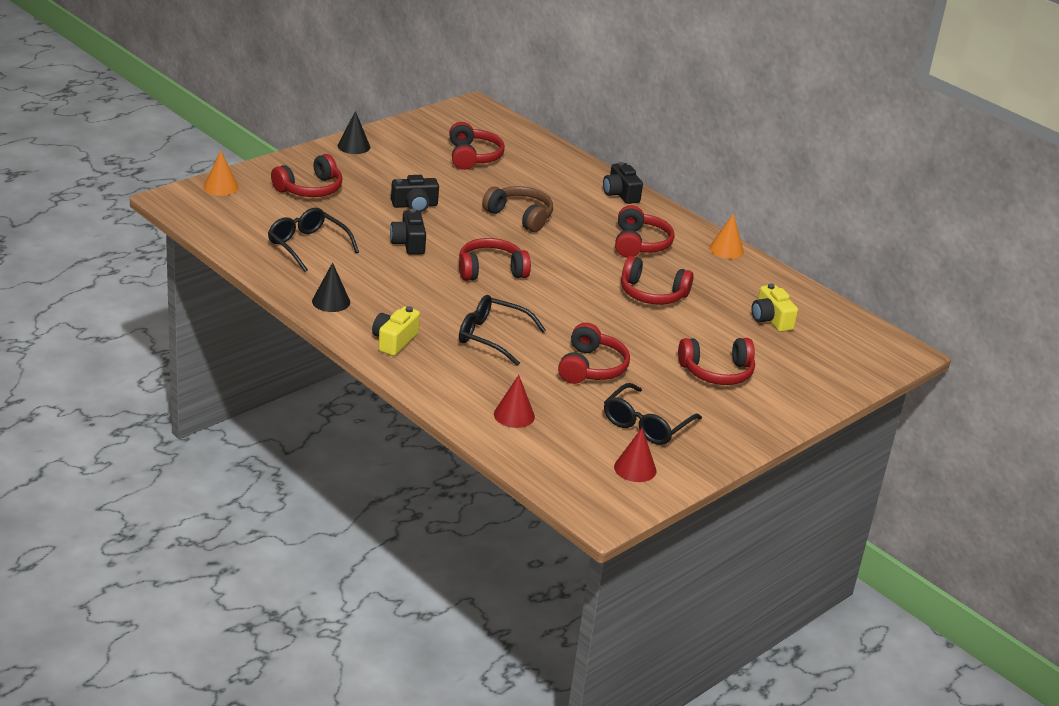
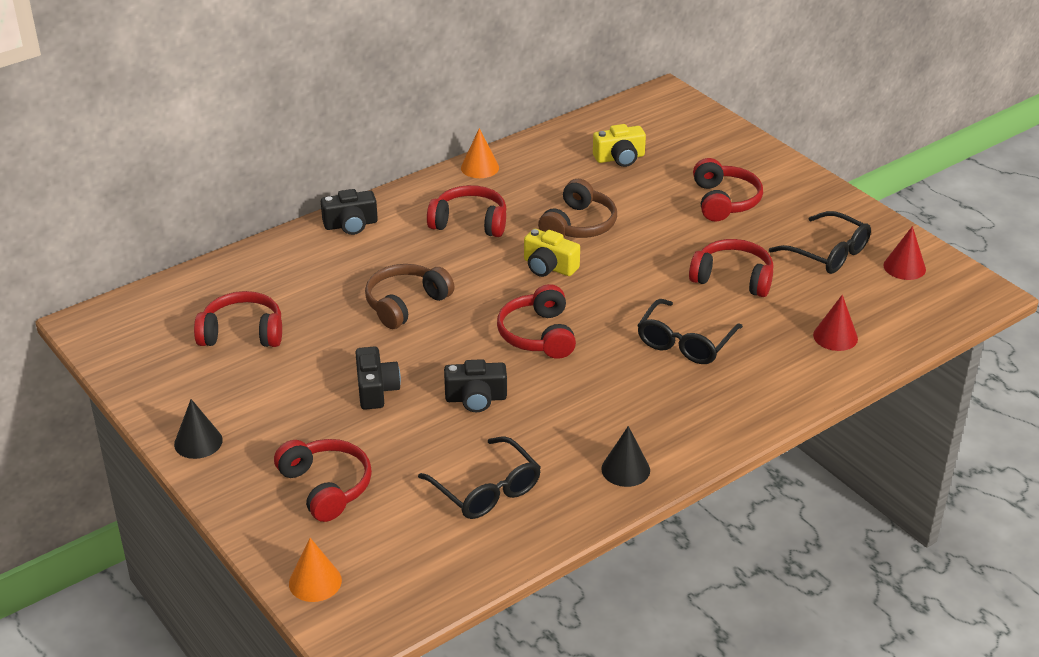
camera: 80 degrees left, 5 degrees up
(307, 246) = (486, 490): black glasses -> black glasses turned 90 degrees counterclockwise
(394, 341) = (707, 418): yellow camera -> yellow camera (549, 267)
(652, 294) = (578, 225): red headphones -> brown headphones

